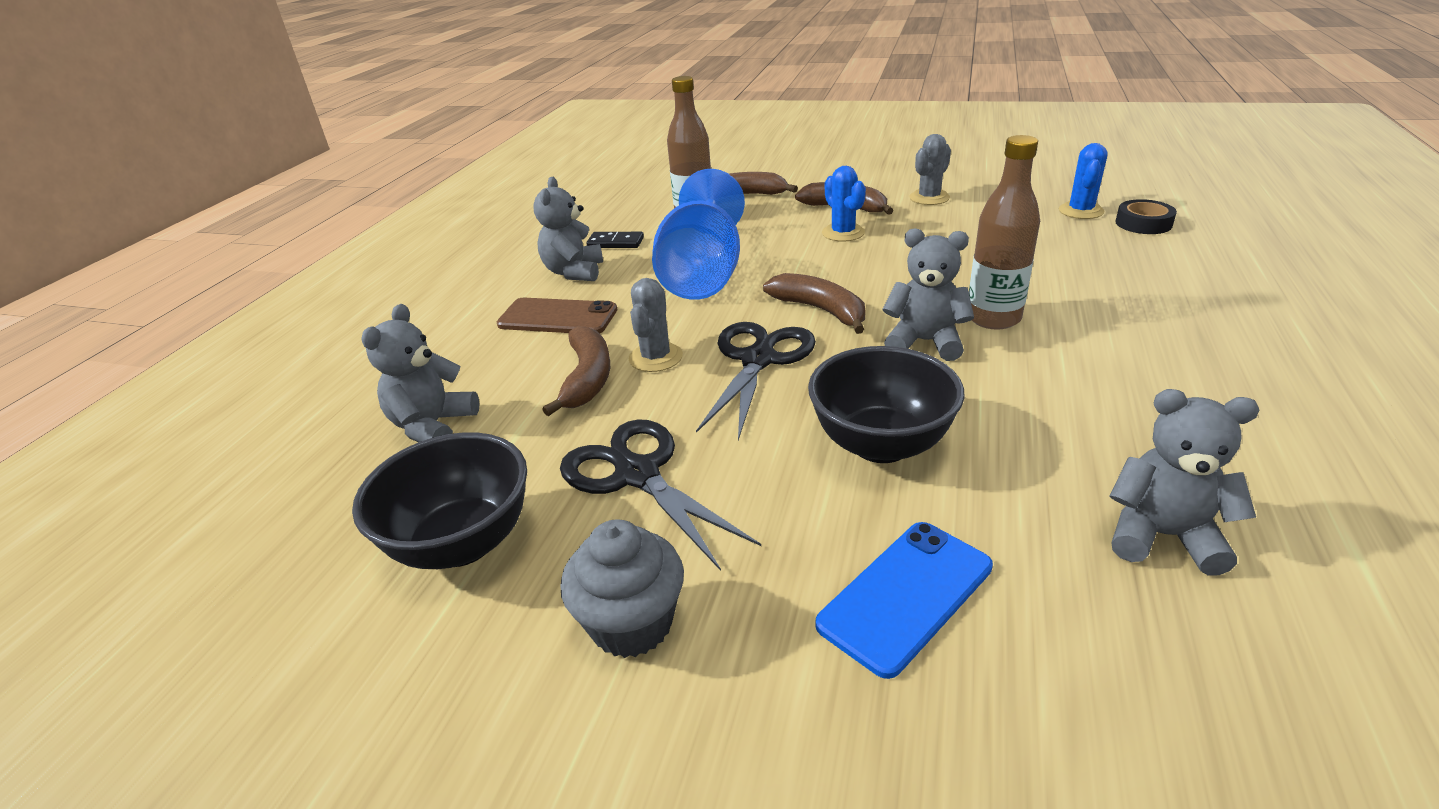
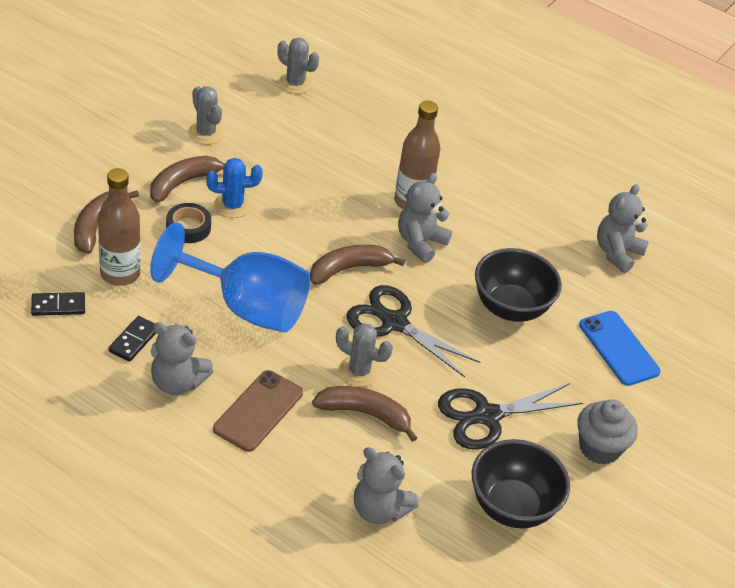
camera: 80 degrees left, 10 degrees up
(634, 208) = (58, 306): none -> black domino
(1080, 211) = (295, 83): blue cactus -> grey cactus
(1143, 223) = (336, 72): black tape -> black tape (188, 227)

